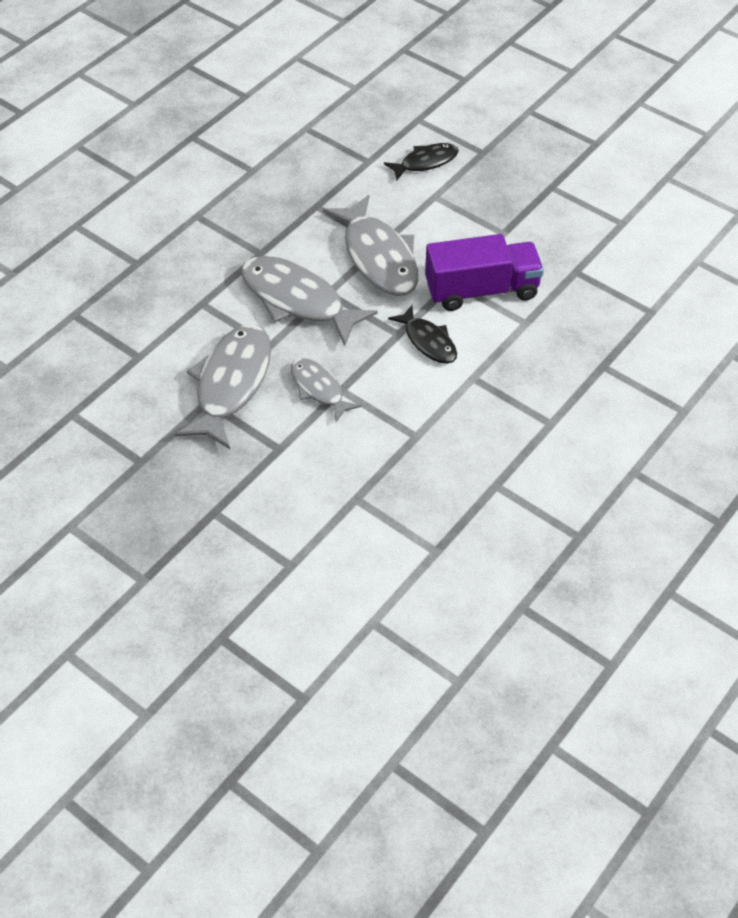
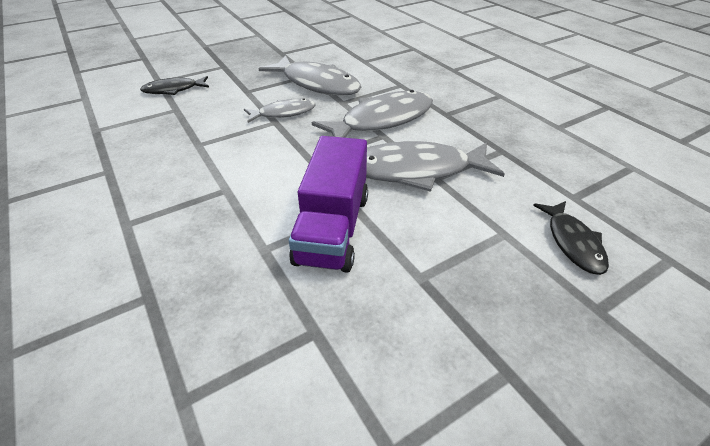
camera: 110 degrees right, 10 degrees down
(428, 341) = (289, 174): black fish -> black fish (174, 90)

